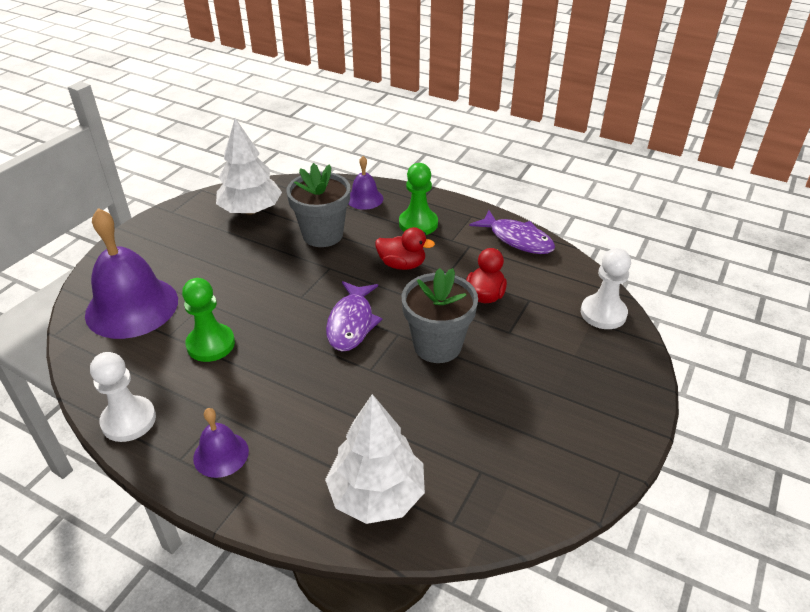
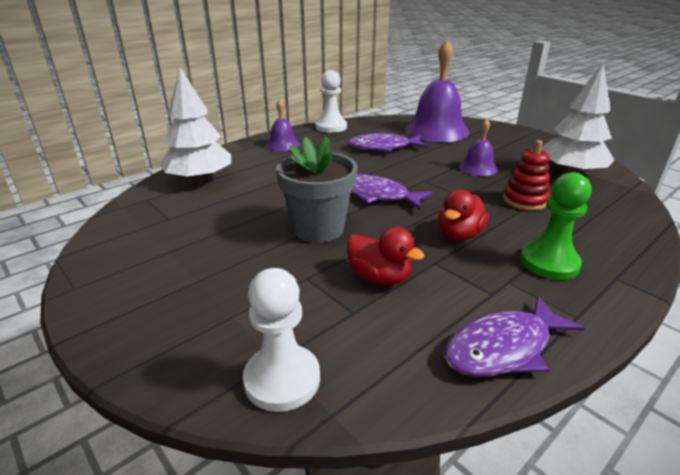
camera: 110 degrees right, 10 degrees down
(211, 344) = (383, 148): green pawn -> purple fish
(322, 235) = (524, 200): grey flower pot -> red stacking toy
(364, 198) = (609, 235): purple bell -> purple bell (478, 168)

